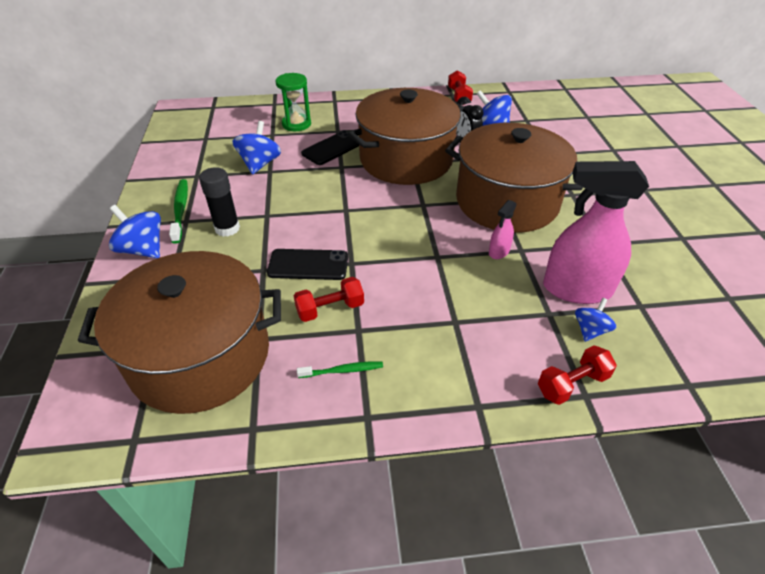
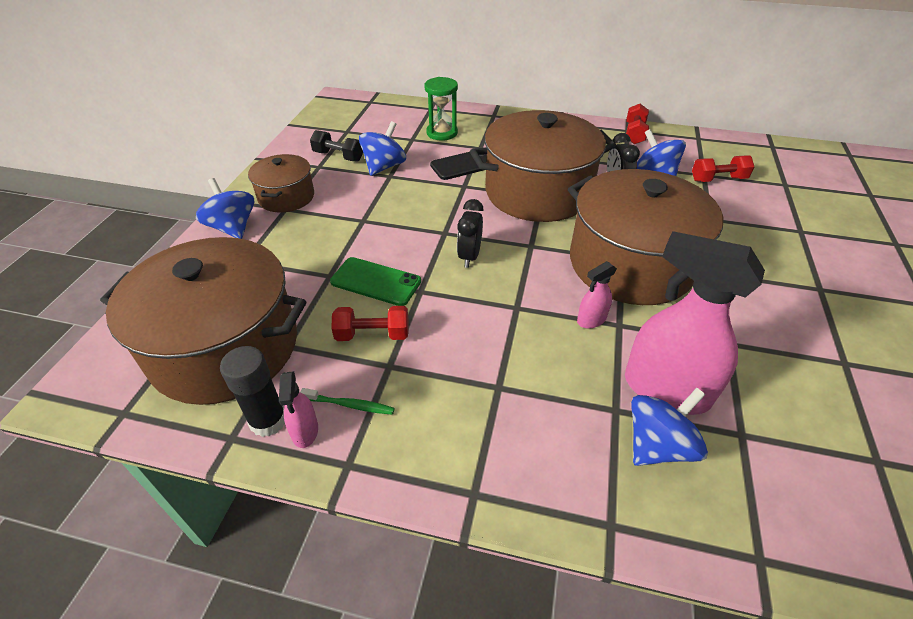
camera: 20 degrees right, 0 degrees up
(180, 210) = (286, 197): green toothbrush -> brown pot
(210, 163) = (338, 156): none -> black dumbbell
(227, 228) = (318, 225): black glue stick -> black glue stick (268, 421)
(308, 265) = (376, 281): black phone -> green phone
(315, 403) = (305, 431): none -> pink spray bottle
(377, 225) = (469, 256): none -> black clock
(572, 384) = (601, 505): red dumbbell -> red dumbbell (718, 179)
(590, 330) = (658, 445): blue spinning top -> blue spinning top, size x1.60

